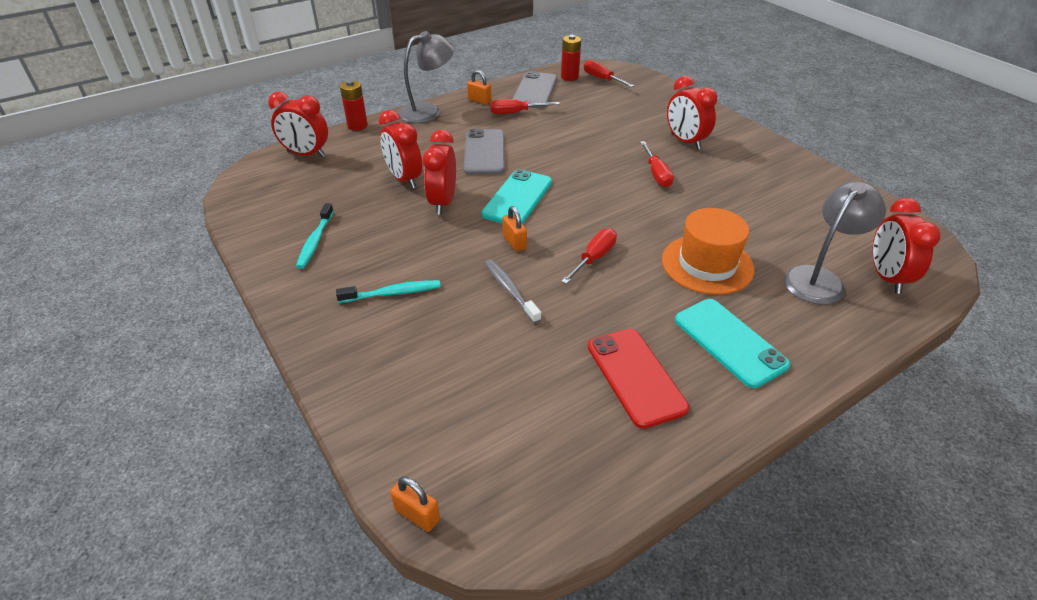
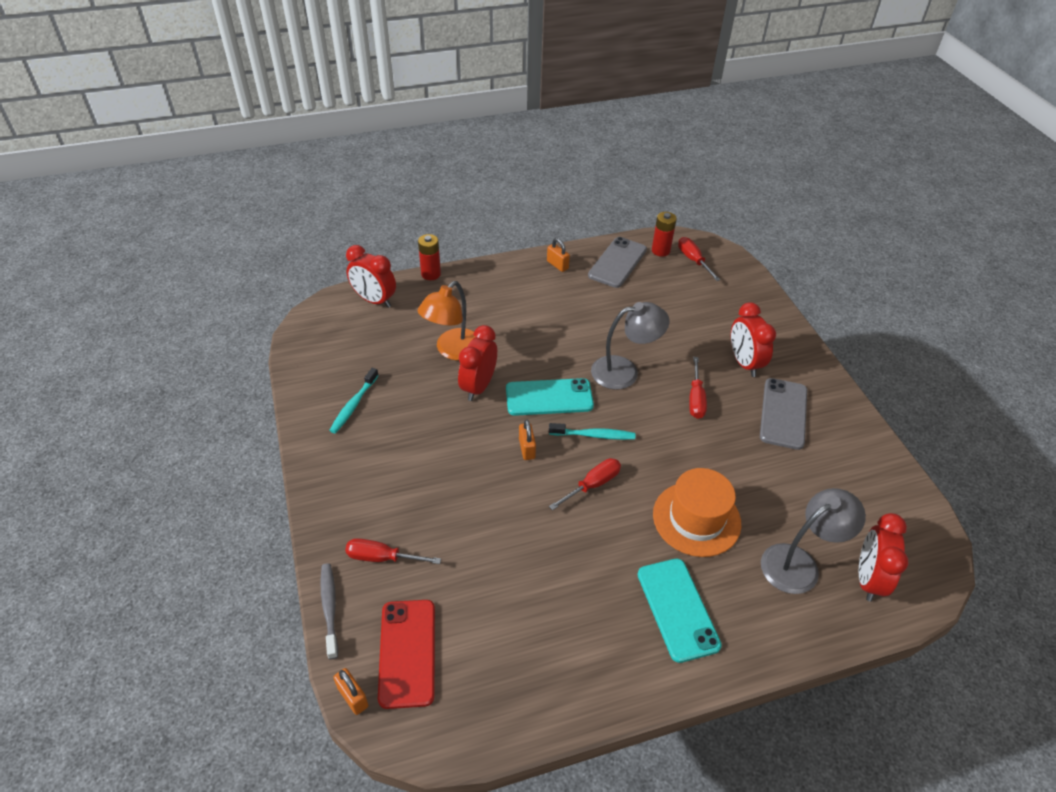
camera: 15 degrees right, 5 degrees up
(393, 293) = (401, 478): turquoise toothbrush -> turquoise toothbrush (594, 435)
(404, 179) = (453, 350): red clock -> orange lamp
(428, 111) = (503, 269): grey lamp -> grey lamp (624, 371)
(484, 152) = (538, 334): grey phone -> grey phone (783, 413)
(510, 290) = (503, 501): grey toothbrush -> grey toothbrush (329, 608)
(515, 113) = (587, 288): red screwdriver -> red screwdriver (381, 557)
(518, 198) = (549, 397): turquoise phone -> turquoise phone turned 45 degrees clockwise
(636, 376) = (577, 621): red phone -> red phone (407, 652)

